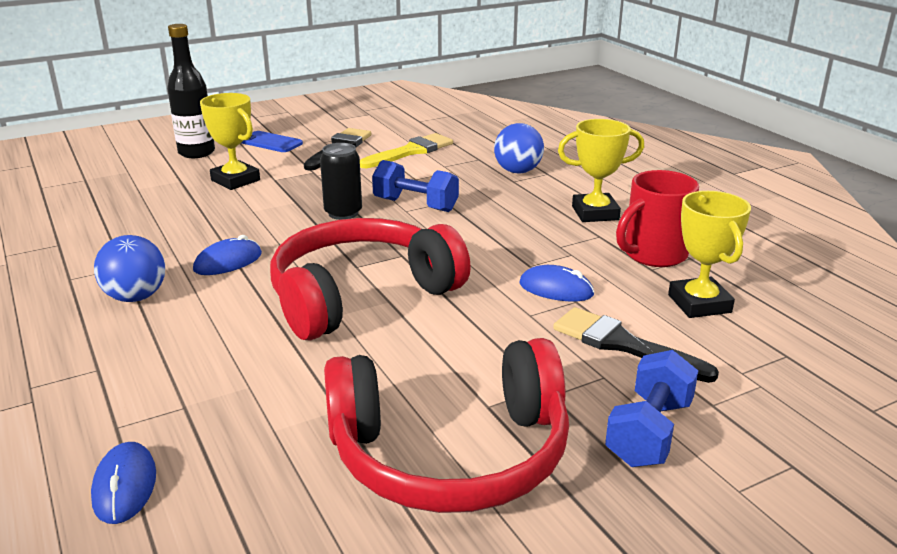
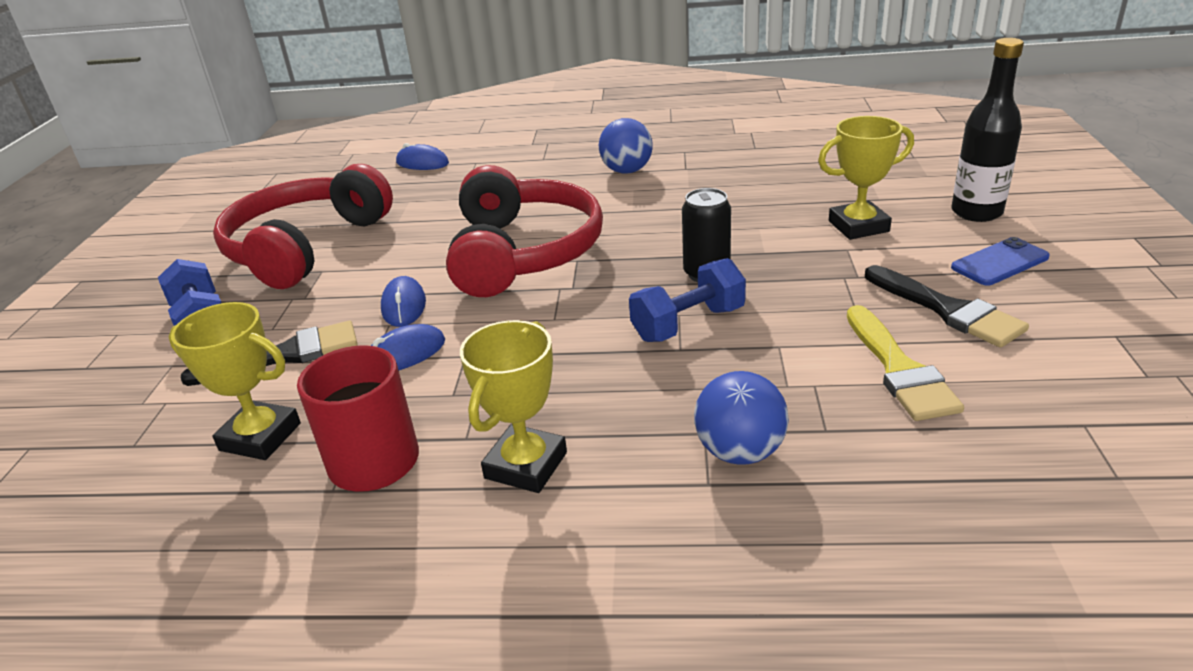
camera: 125 degrees right, 5 degrees up
(228, 262) = (650, 206): blue mouse -> blue mouse (404, 306)

